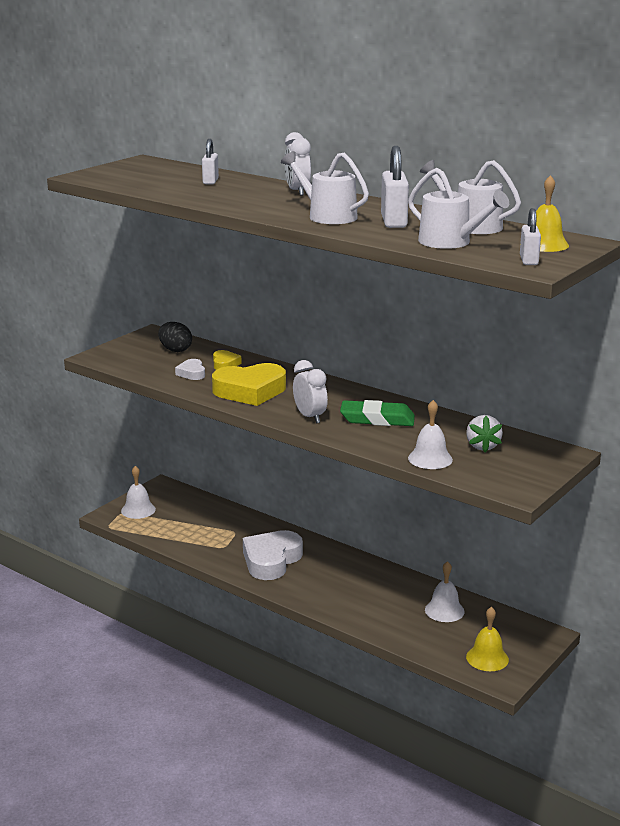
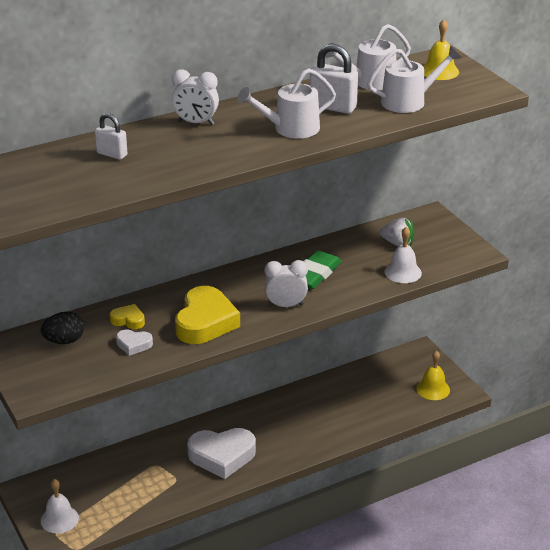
camera: 65 degrees left, 10 degrees up
(271, 560) = (222, 456): white heart -> white heart turned 60 degrees counterclockwise
(444, 610) = (360, 387): white bell -> none
(528, 260) = (474, 87): white padlock -> none

